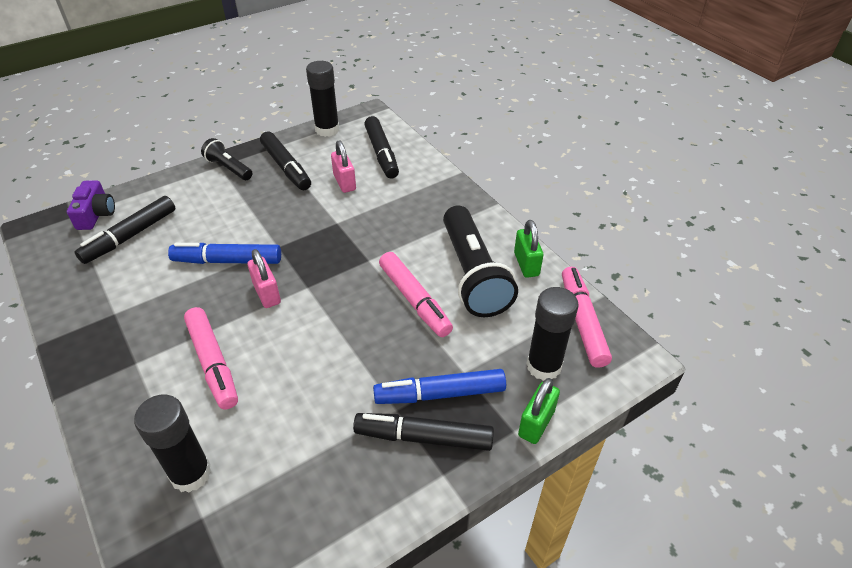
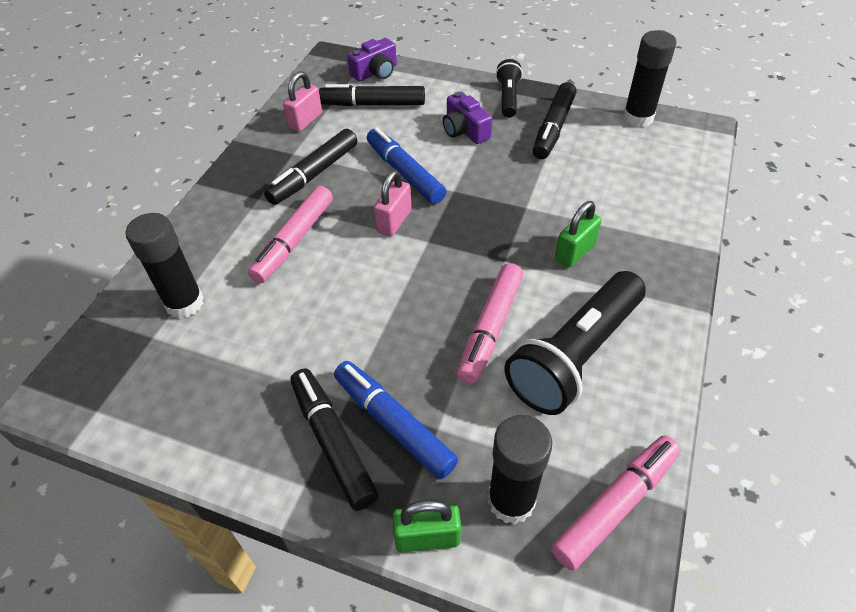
camera: 55 degrees right, 5 degrees up
(229, 206) = (465, 130): none -> purple camera
(344, 182) = (583, 177): pink padlock -> pink padlock (305, 121)
(381, 153) = (658, 174): black marker -> black marker (314, 174)
(526, 264) = (644, 395): green padlock -> green padlock (574, 252)

